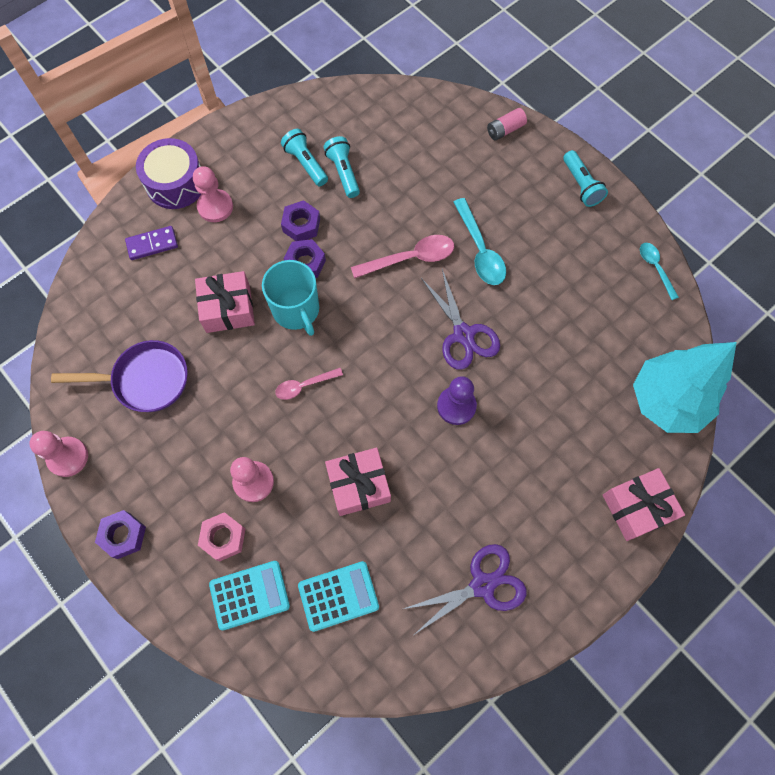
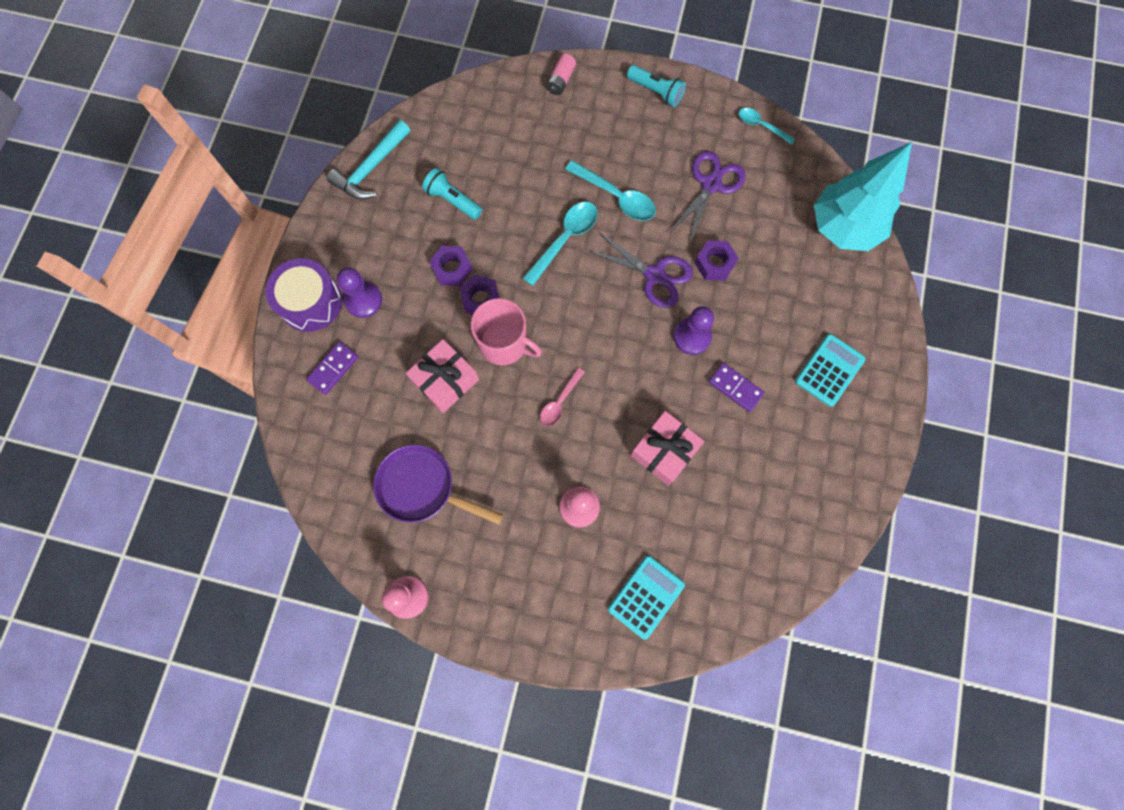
camera: 35 degrees left, 5 degrees up
(123, 535) = (507, 625): purple nut -> purple nut (714, 264)
(145, 380) = (422, 488): purple pan -> purple pan turned 120 degrees counterclockwise
(215, 207) = (363, 300): pink pawn -> purple pawn
(223, 538) = (590, 568): pink nut -> none
(296, 310) = (504, 344): turquoise mug -> pink mug
(299, 110) = (371, 168): none -> turquoise hammer
(306, 164) = (414, 213): turquoise flashlight -> none
(338, 596) = (714, 547): turquoise calculator -> turquoise calculator (829, 370)
(410, 258) = (565, 239): pink spoon -> turquoise spoon
(461, 474) = (735, 388): none -> purple domino
(482, 585) = (813, 461): purple scissors -> purple scissors (711, 184)
(637, 507) = (879, 324): pink gift -> none

